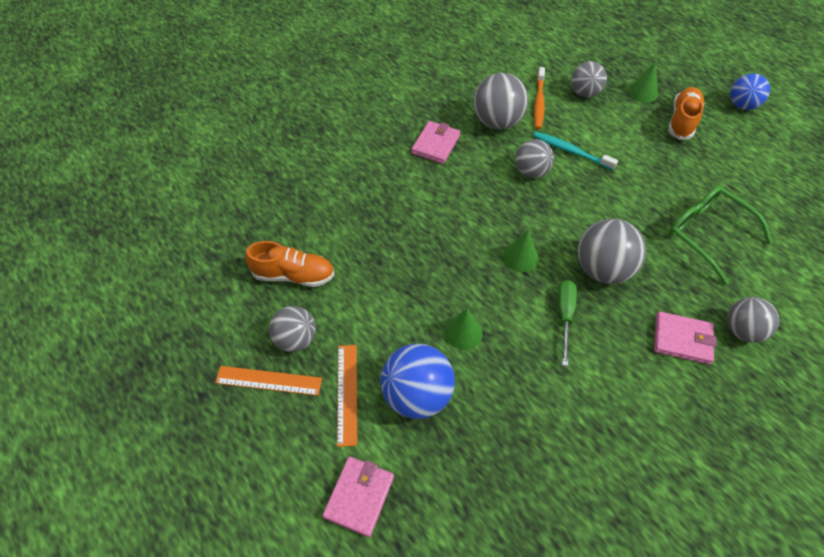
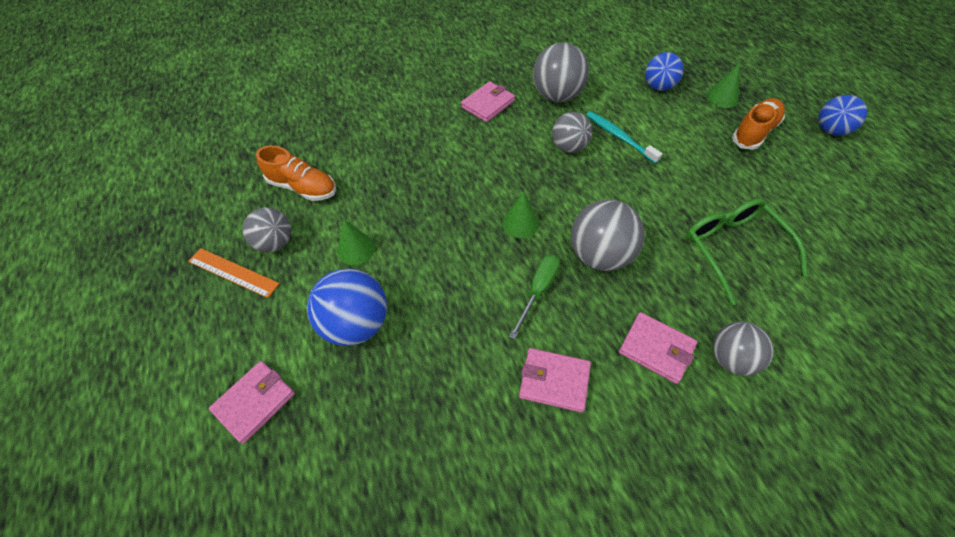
camera: 20 degrees right, 0 degrees up
(347, 393) = (294, 304): orange ruler -> none
(463, 332) = (429, 278): green cone -> green cone (356, 249)
(539, 102) = (607, 86): orange toothbrush -> none
(584, 93) = (658, 87): grey ball -> blue ball
(613, 392) = (554, 381): none -> pink wallet

